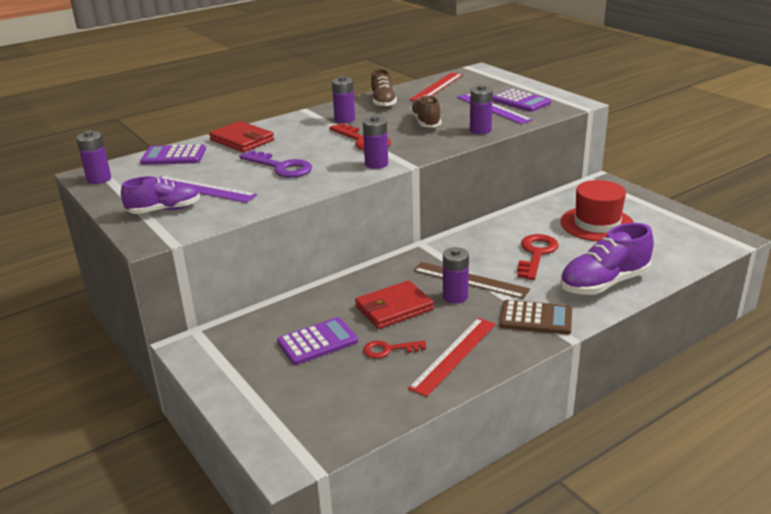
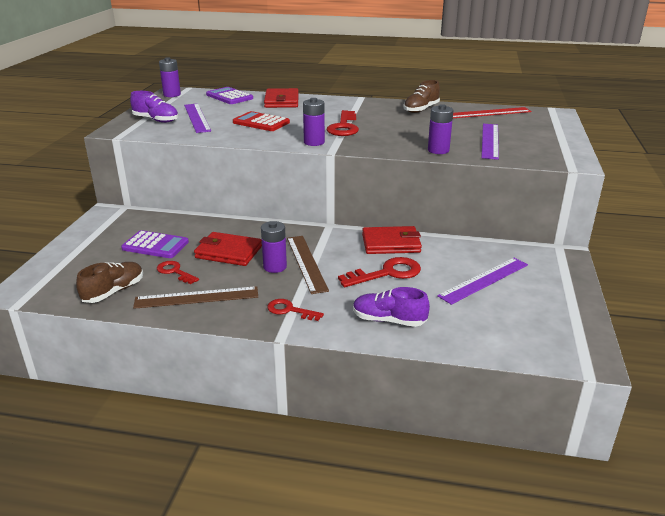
camera: 45 degrees right, 0 degrees up
(281, 167) = (261, 122): purple key -> red calculator
(344, 119) = (368, 111): purple battery -> none
(425, 122) = (414, 131): brown shoe -> brown shoe (114, 291)
(454, 355) = (196, 297): red ruler -> brown ruler
(493, 232) = (391, 243): none -> red wallet
(520, 101) = (526, 144): purple calculator -> none
(536, 318) = (290, 310): brown calculator -> red key
(597, 224) = (484, 280): red hat -> purple ruler
(604, 283) = (389, 320): purple shoe -> purple shoe, size x0.66

